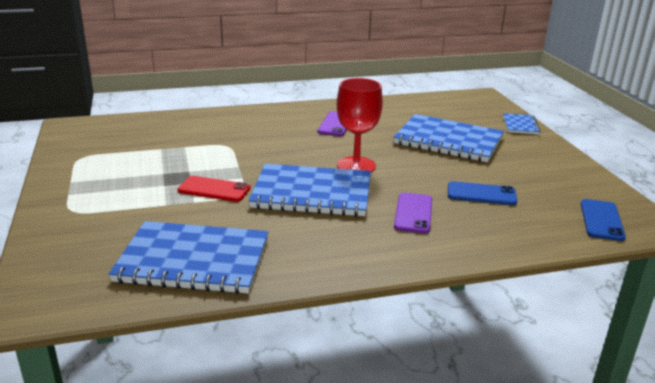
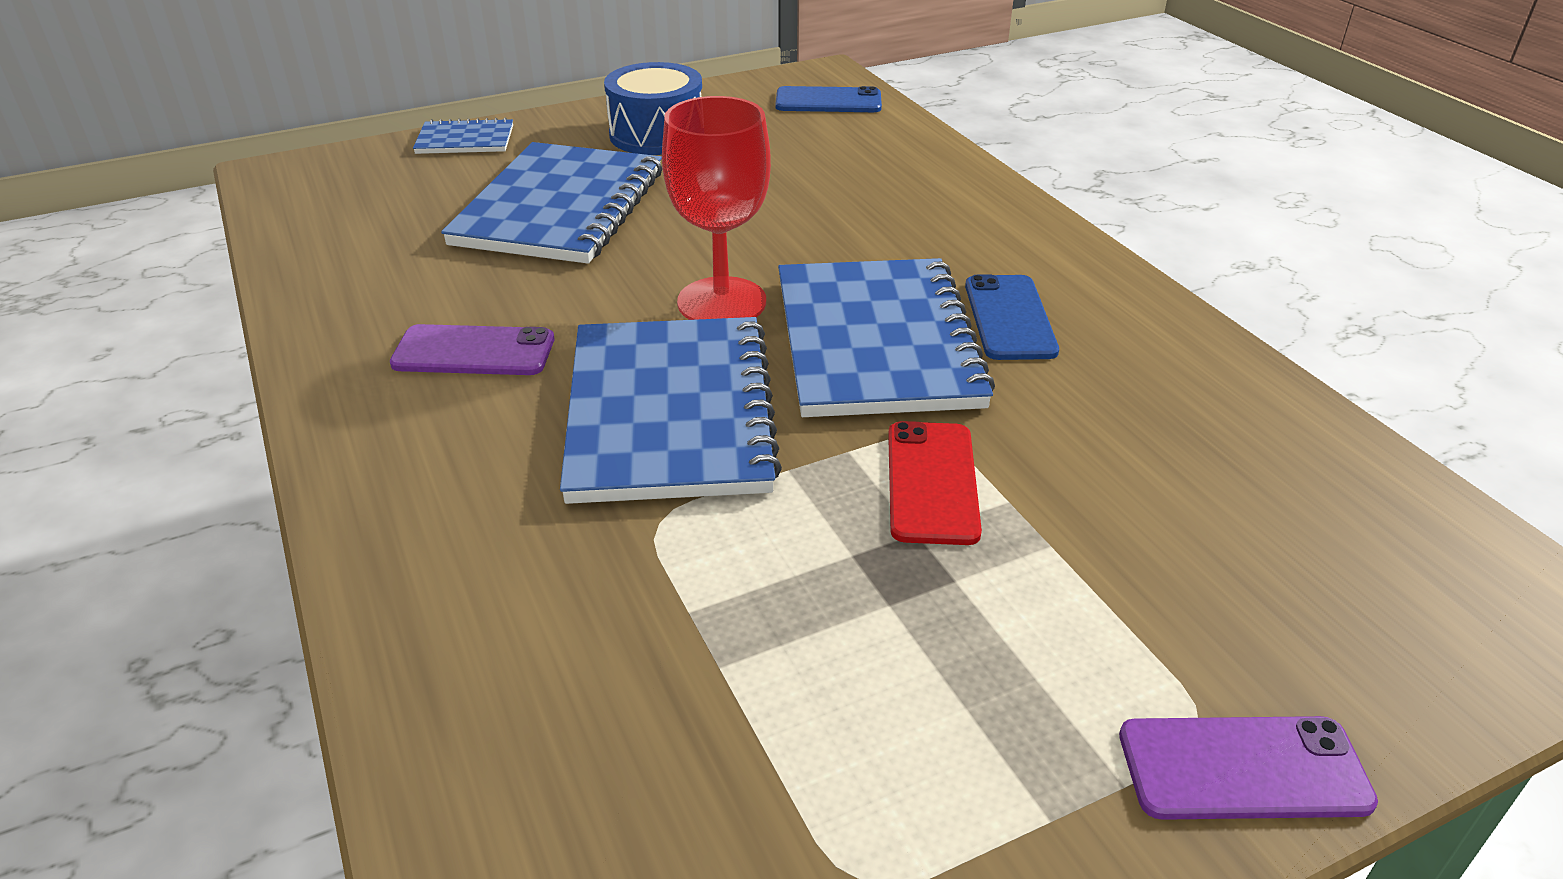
camera: 100 degrees left, 10 degrees up
(193, 260) = (1226, 442): blue notebook -> blue notebook (669, 413)
(413, 213) = (893, 233): purple phone -> purple phone (1243, 768)
(481, 194) = (789, 178): blue phone -> blue phone (1009, 318)
(535, 166) = (657, 134): none -> blue drum

